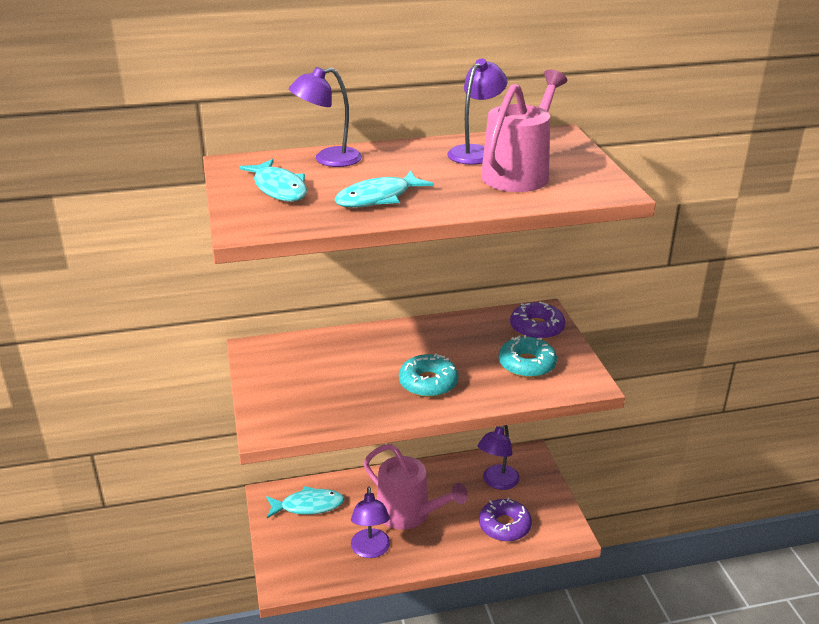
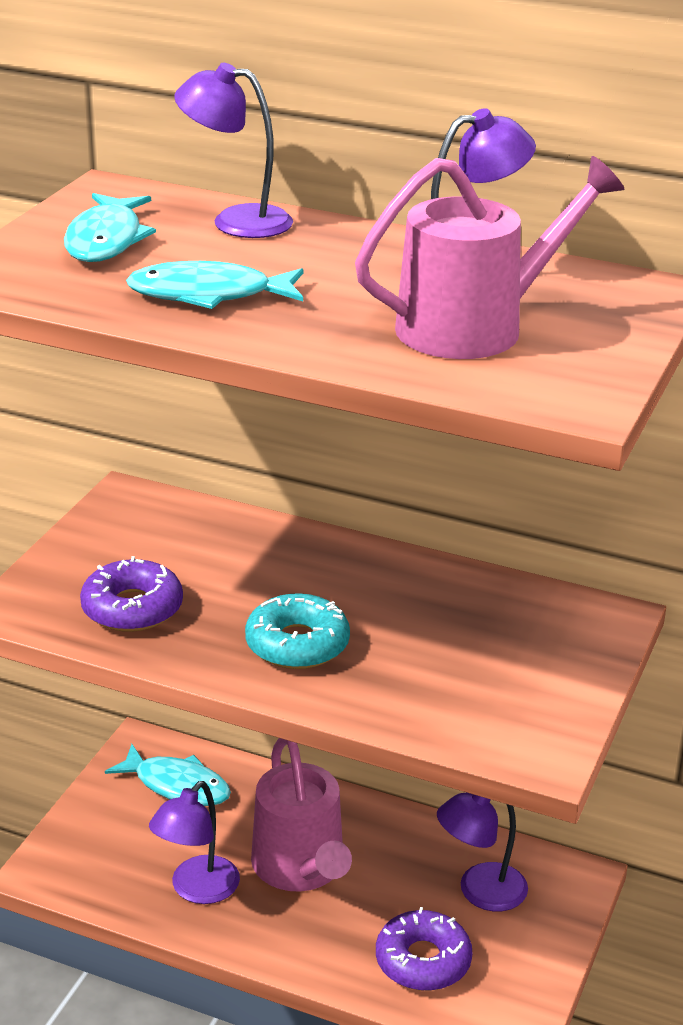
camera: 35 degrees right, 0 degrees up
(527, 364) = (479, 683): turquoise donut -> none
(537, 328) = (567, 636): purple donut -> purple donut (132, 608)

